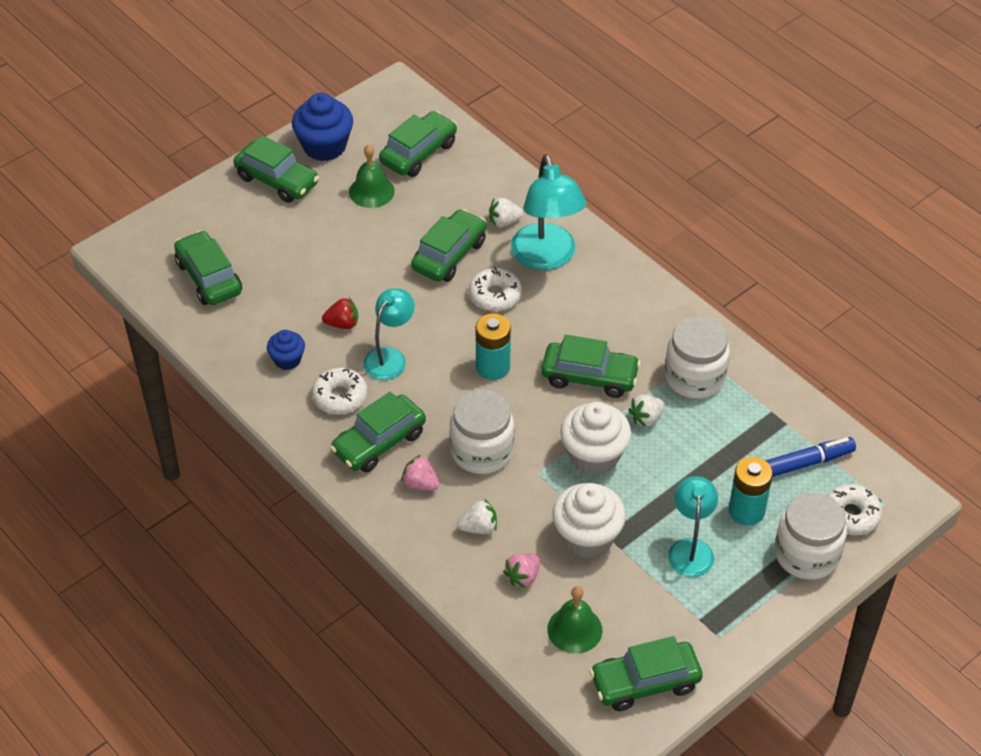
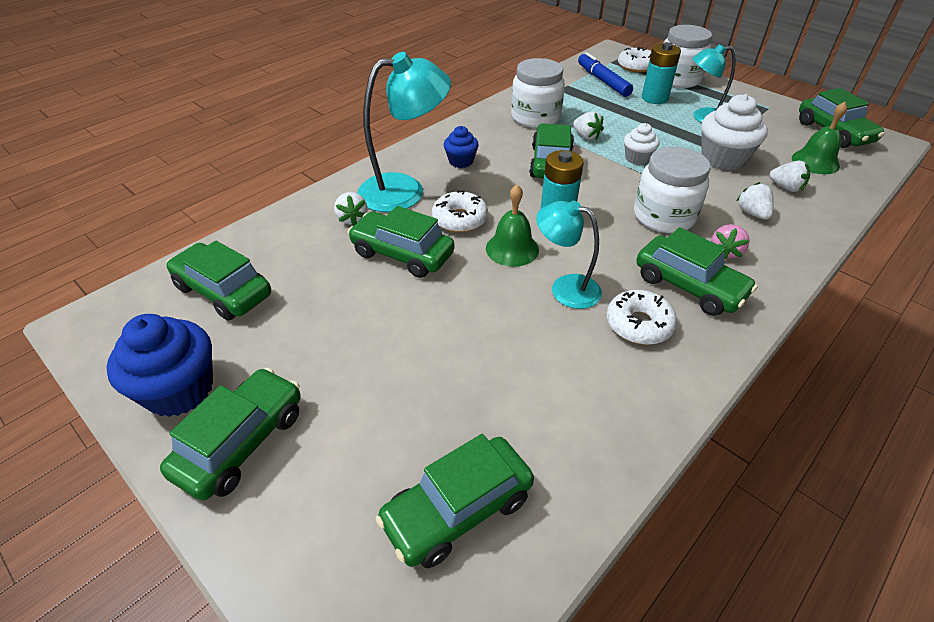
camera: 95 degrees left, 5 degrees down
(287, 360) = (598, 382): blue cupcake -> blue cupcake (461, 161)
(342, 324) = (523, 334): red strawberry -> none
(371, 191) = (286, 329): green bell -> green bell (512, 249)
(523, 577) = (786, 187): pink strawberry -> white strawberry
(594, 455) = (637, 158): white cupcake -> white cupcake, size x0.57

